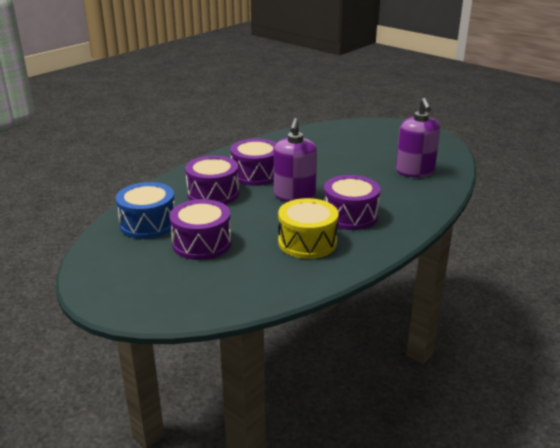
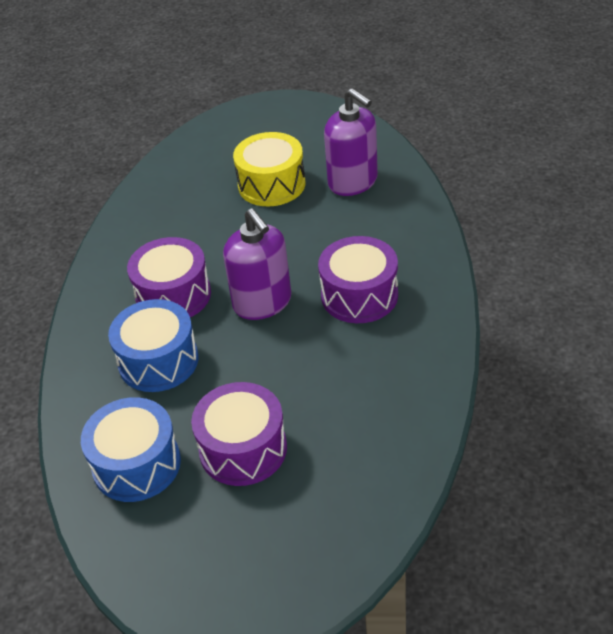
camera: 35 degrees left, 15 degrees up
(213, 194) = (158, 361): purple drum -> blue drum
(307, 242) = (359, 366): yellow drum -> yellow drum (271, 184)

